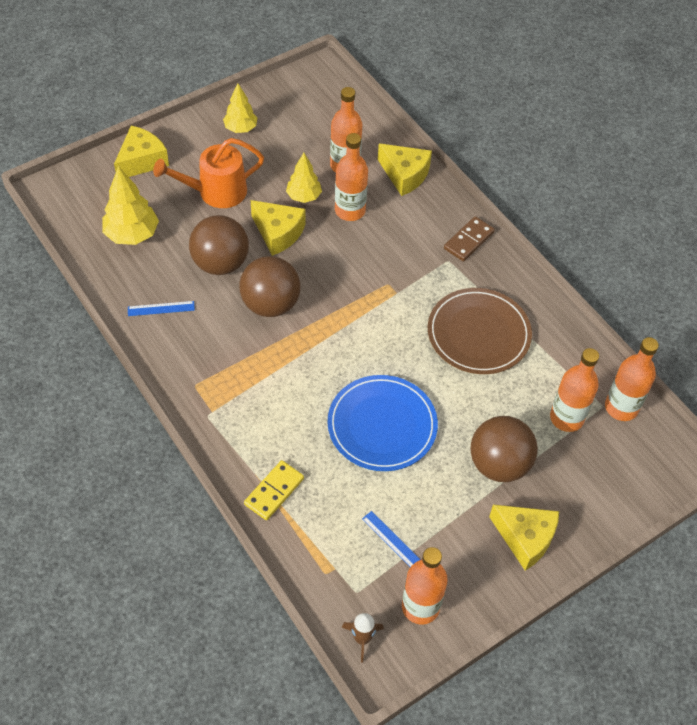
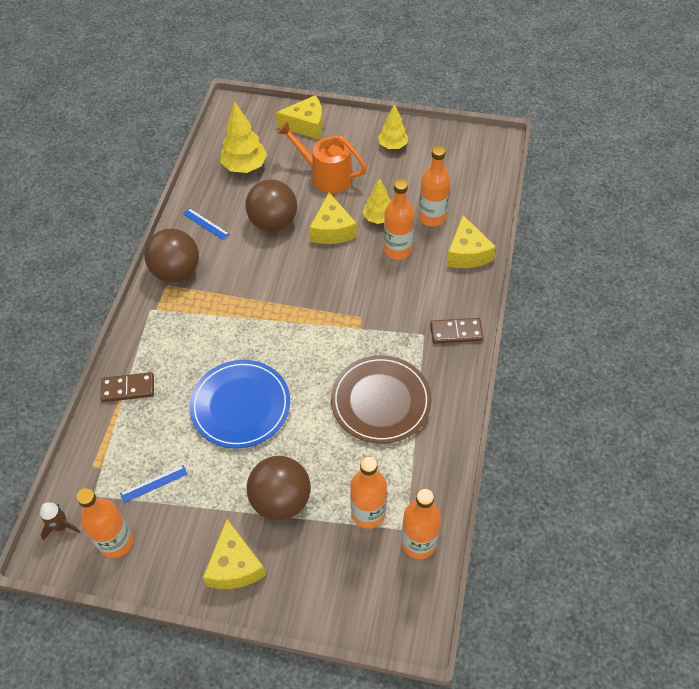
camera: 50 degrees right, 0 degrees up
(270, 304) = (271, 271): brown ball -> brown ball (176, 272)
(274, 491) = (128, 389): yellow domino -> brown domino
(392, 540) = (154, 483): blue ruler -> blue ruler turned 60 degrees clockwise

